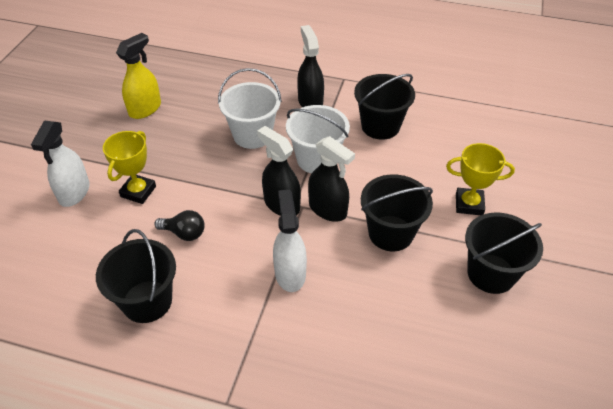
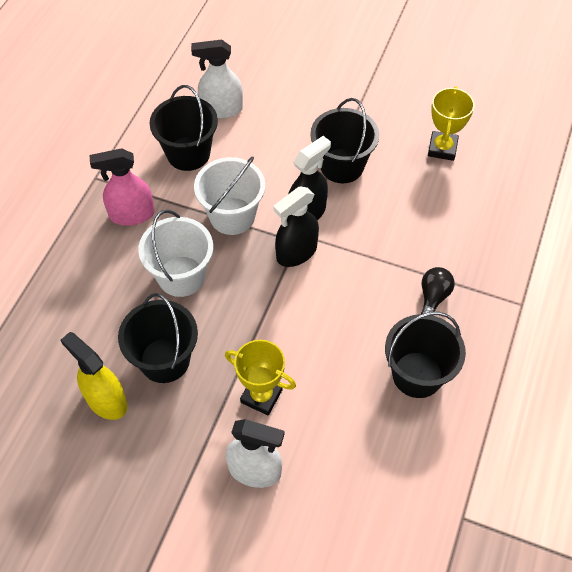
camera: 85 degrees left, 10 degrees up
(184, 233) = (329, 344): black light bulb -> black light bulb (433, 297)
(290, 273) = (386, 250): white spray bottle -> white spray bottle (221, 109)
(310, 102) = (131, 214): black spray bottle -> pink spray bottle
(469, 204) = (310, 102): yellow trophy -> yellow trophy (442, 148)
(491, 273) = (391, 103): black bucket -> black bucket (165, 360)

